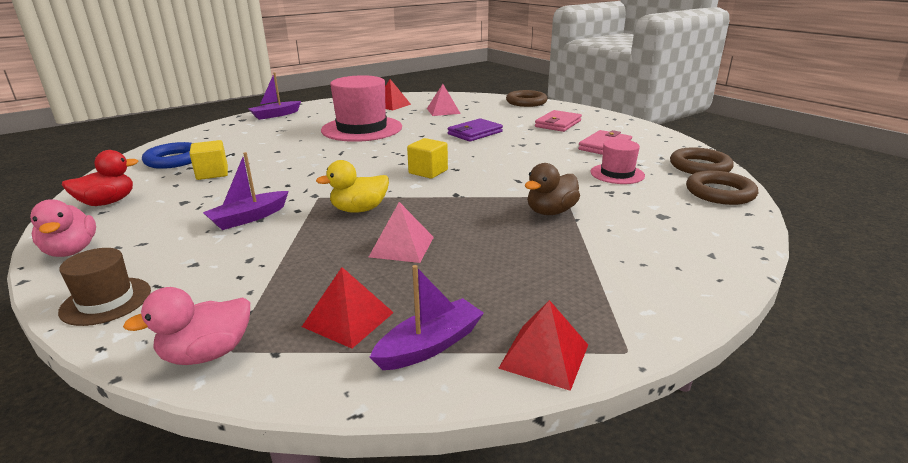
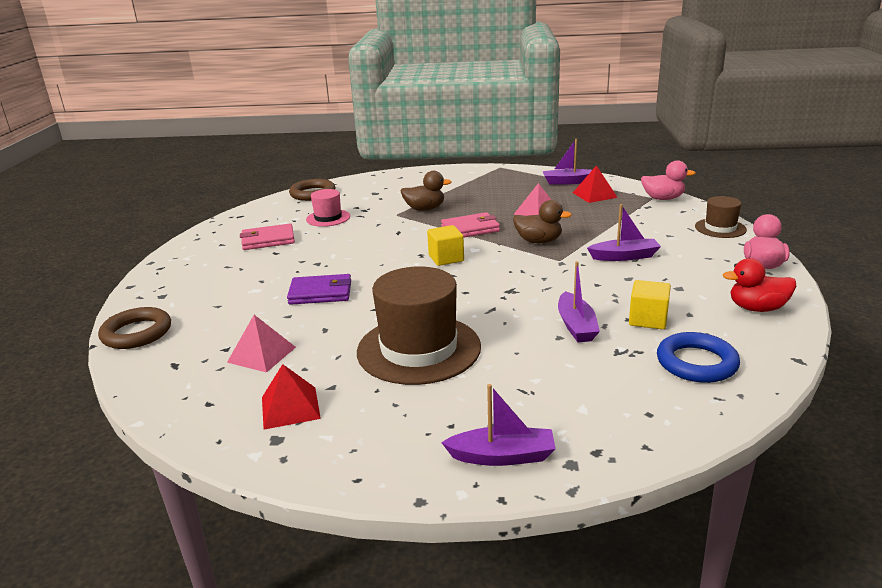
camera: 140 degrees left, 0 degrees up
(268, 158) = (576, 326): none -> purple boat
(359, 210) = (538, 241): yellow duck -> brown duck
(362, 129) = (419, 349): pink hat -> brown hat
(544, 356) = (530, 172): red pyramid -> none
(558, 124) = (222, 278): pink wallet -> pink wallet (470, 229)
(700, 166) = (268, 208): brown ring -> none

